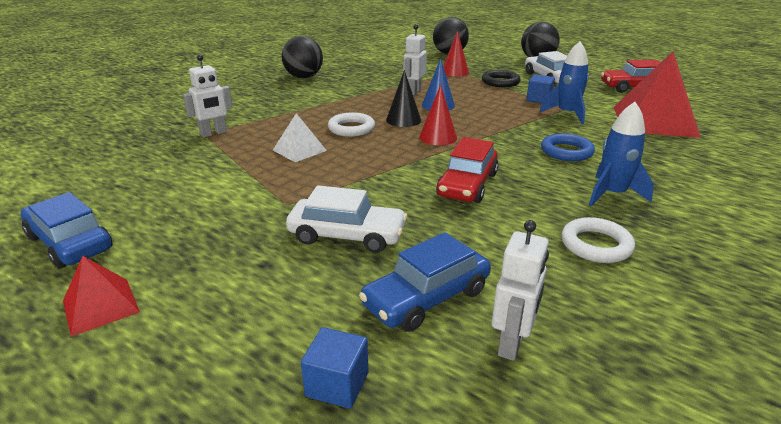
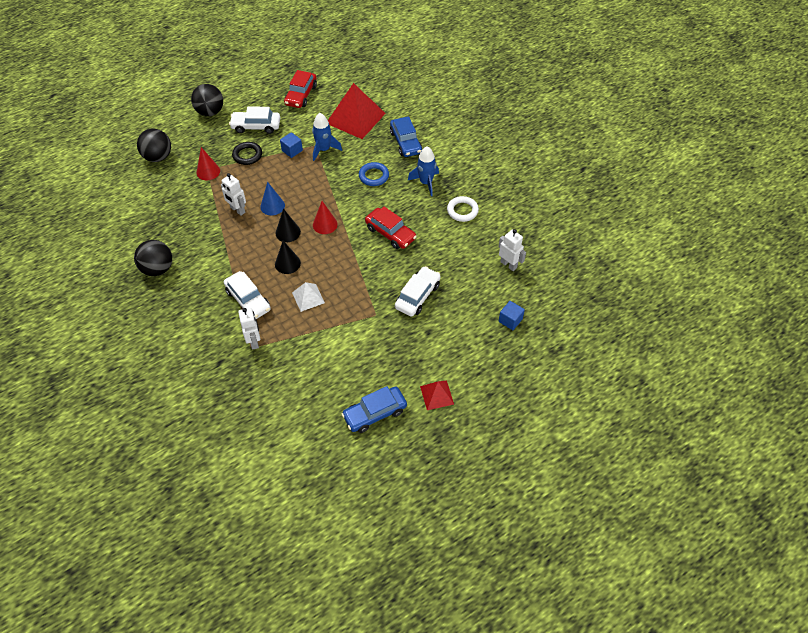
camera: 70 degrees left, 25 degrees up
(279, 119) = (248, 300): none -> white car
(351, 128) = (287, 263): white ring -> black cone
(426, 298) = (474, 281): blue car -> blue car (405, 142)

